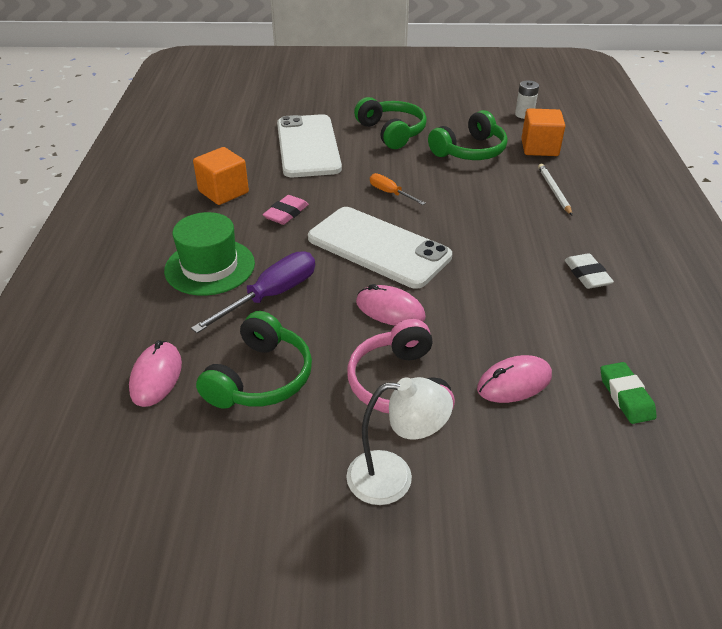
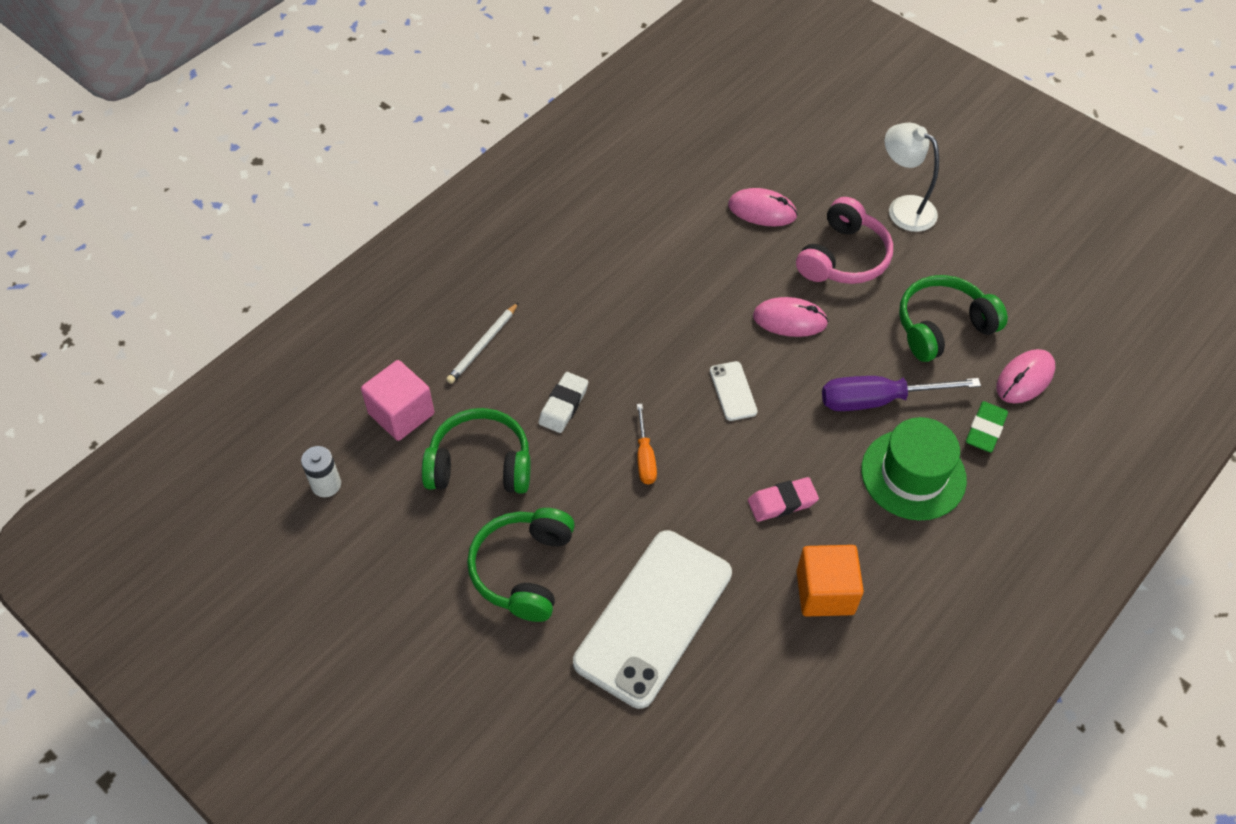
camera: 140 degrees left, 15 degrees up
(378, 247) = (733, 391): white phone -> white phone, size x0.41
(390, 310) = (789, 320): pink mouse -> pink mouse turned 60 degrees counterclockwise
(539, 148) = (401, 414): orange cube -> pink cube
(587, 275) = (593, 247): white eraser -> white eraser (563, 405)
(625, 396) = (701, 159): green eraser -> green eraser (985, 430)

